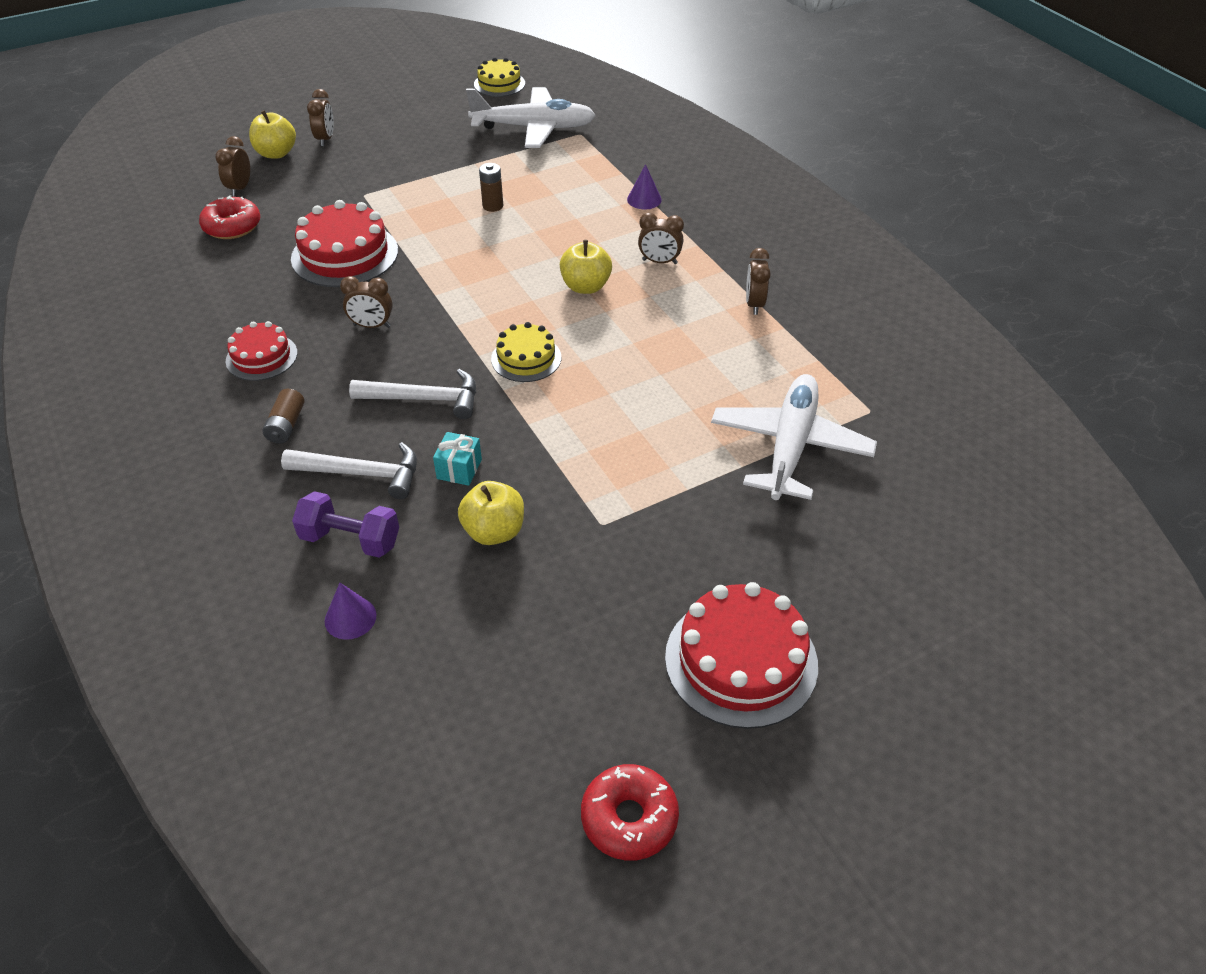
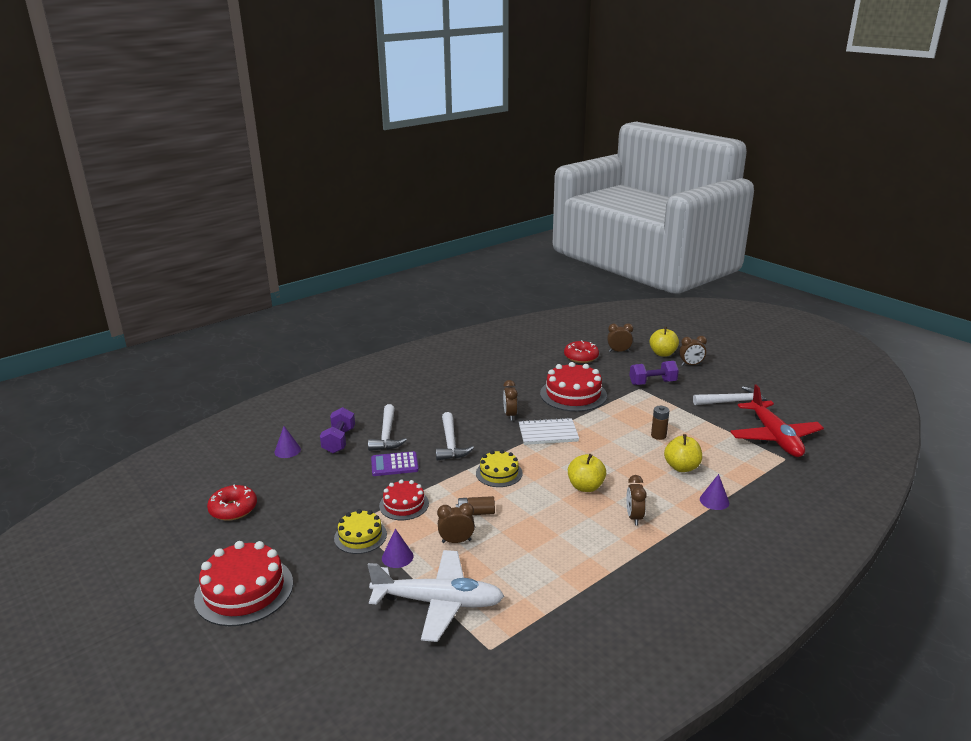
camera: 80 degrees right, 20 degrees down
(261, 357) = (471, 389): red cake -> red cake (404, 504)
(286, 425) = (419, 407): brown battery -> brown battery (476, 513)
(355, 180) = (652, 383): none -> purple dumbbell
(441, 133) = (733, 402): none -> white hammer
(442, 296) = (548, 433): none -> white notebook
(459, 469) = (394, 464): turquoise gift -> purple calculator
(494, 531) = (346, 484): yellow apple -> yellow apple (681, 467)
(499, 84) = (824, 413): yellow cake -> yellow cake (360, 536)
(534, 128) = (774, 437): white plane -> red plane
(629, 818) = (149, 556): red donut -> red donut (233, 509)
(694, 479) = (397, 557): none -> purple cone
(754, 304) = (603, 572): brown clock -> brown clock (456, 541)

